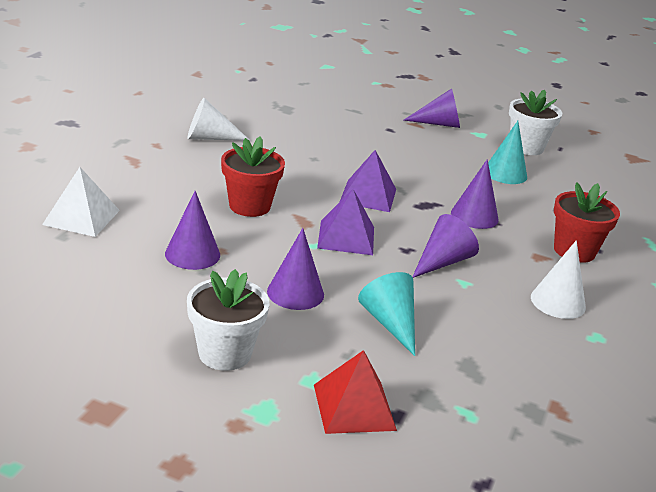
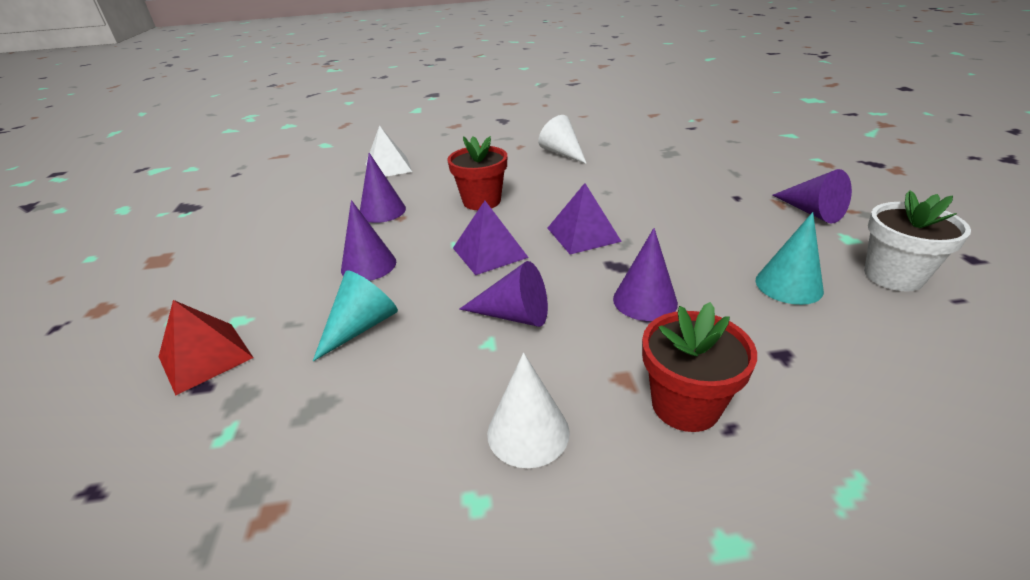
camera: 65 degrees right, 5 degrees up
(225, 353) = (254, 272): white flower pot -> none

